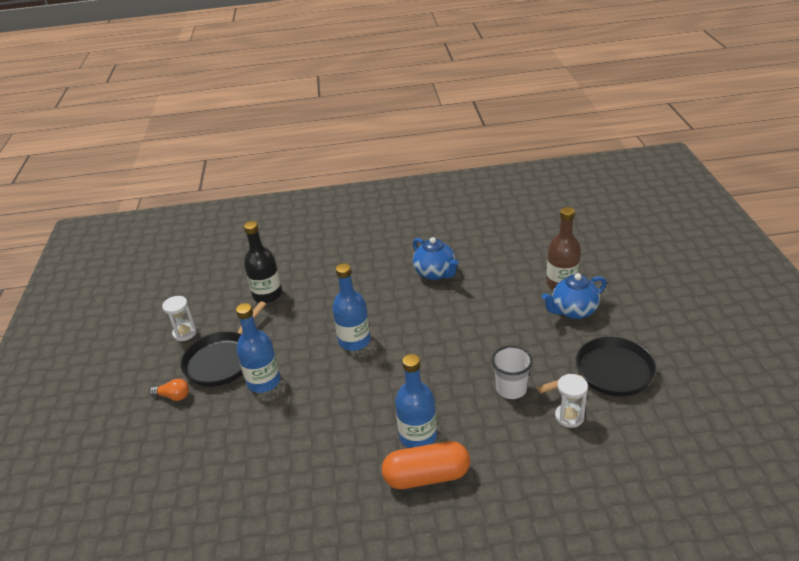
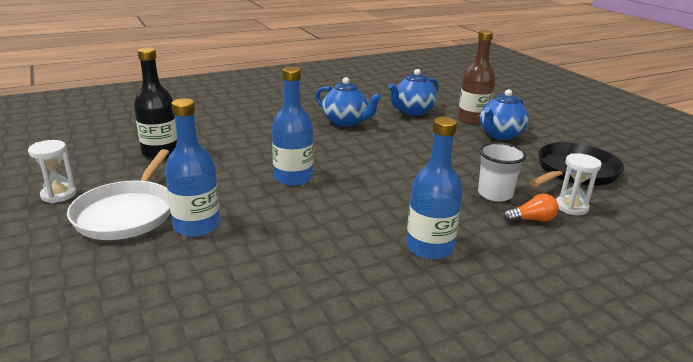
camera: 25 degrees left, 10 degrees down
(173, 396) = (65, 258): orange light bulb -> orange light bulb (532, 219)
(222, 360) = (127, 213): black pan -> white pan
(427, 476) = (470, 282): orange capsule -> none
(508, 264) = (412, 111): none -> blue teapot

